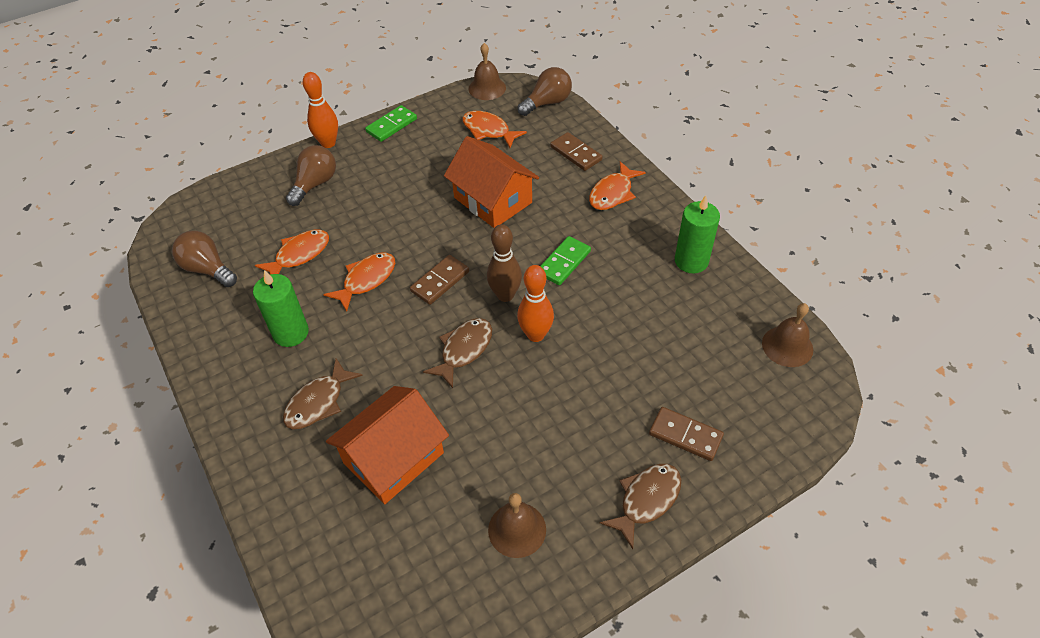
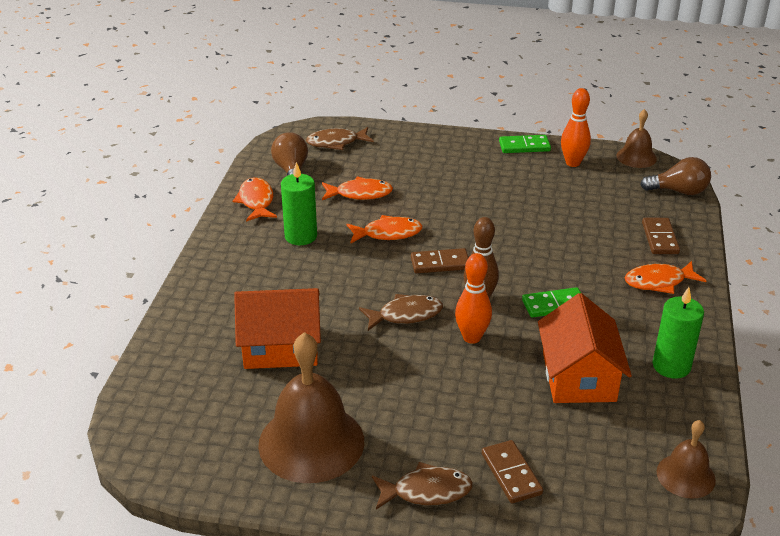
camera: 40 degrees right, 15 degrees down
(315, 184) = (422, 156): brown light bulb -> none
(318, 402) = (271, 286): brown fish -> brown fish (336, 143)
(328, 143) = (462, 135): orange bowling pin -> orange bowling pin (573, 163)
(488, 130) = (601, 186): orange fish -> orange fish (256, 201)
(493, 200) = (546, 234): orange house -> orange house (579, 376)
(517, 529) = (311, 442): brown bell -> brown bell, size x1.90

